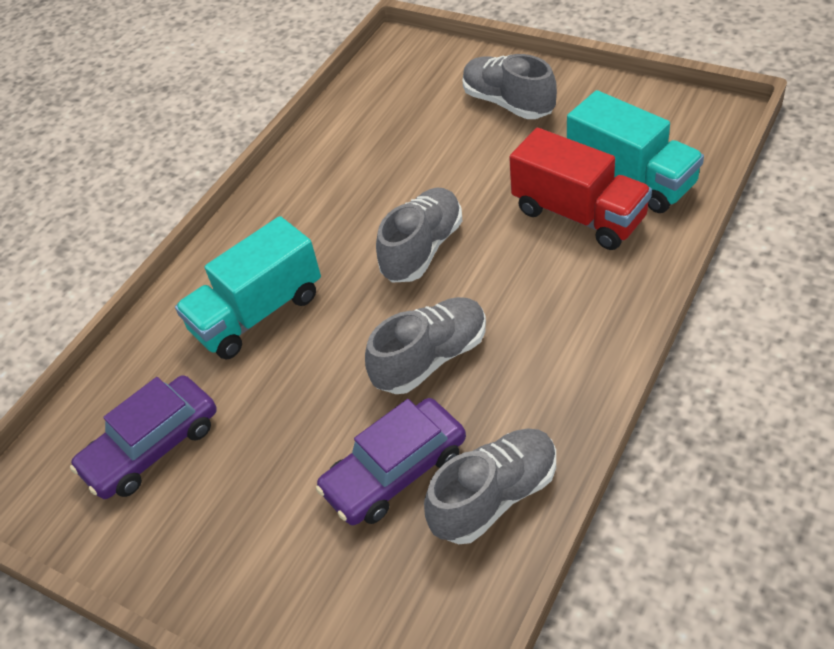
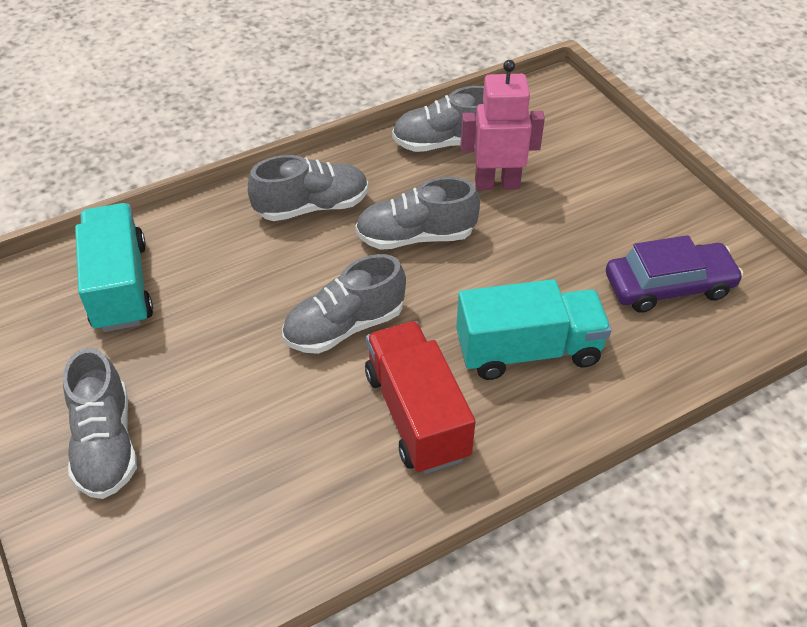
camera: 155 degrees left, 0 degrees up
(395, 471) = (497, 183): purple car -> pink robot
(558, 330) = (312, 207): none -> grey shoe
(578, 215) = (196, 280): red truck -> red truck (417, 415)

